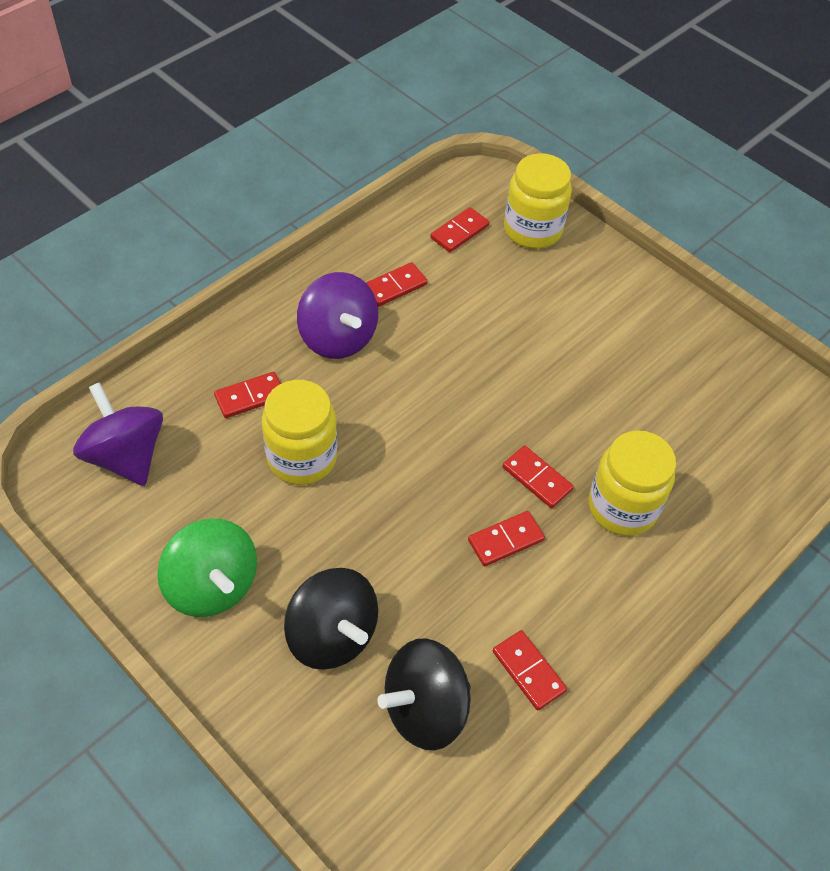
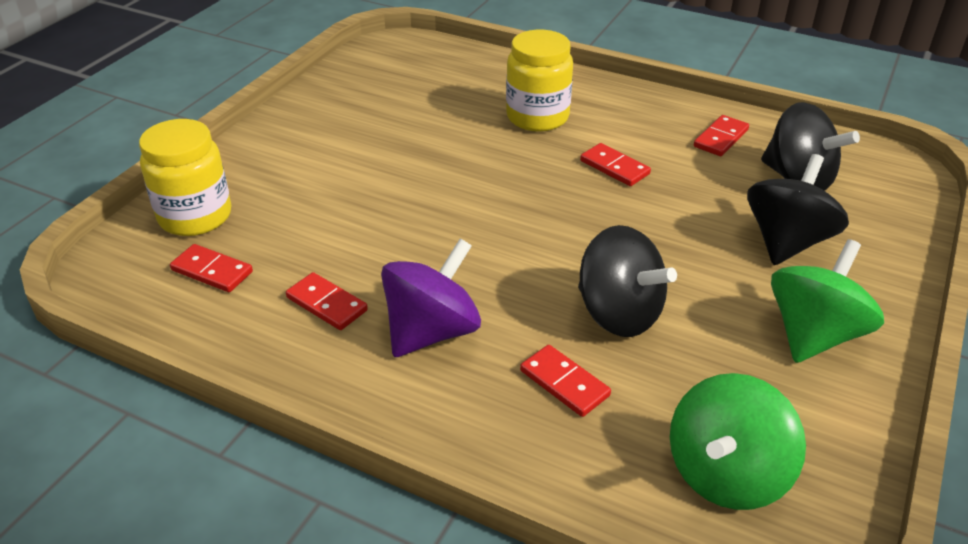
camera: 105 degrees left, 15 degrees down
(126, 456) = (726, 474): purple spinning top -> green spinning top
(302, 458) = (618, 314): yellow jar -> black spinning top
(537, 478) = (538, 162): red domino -> none

